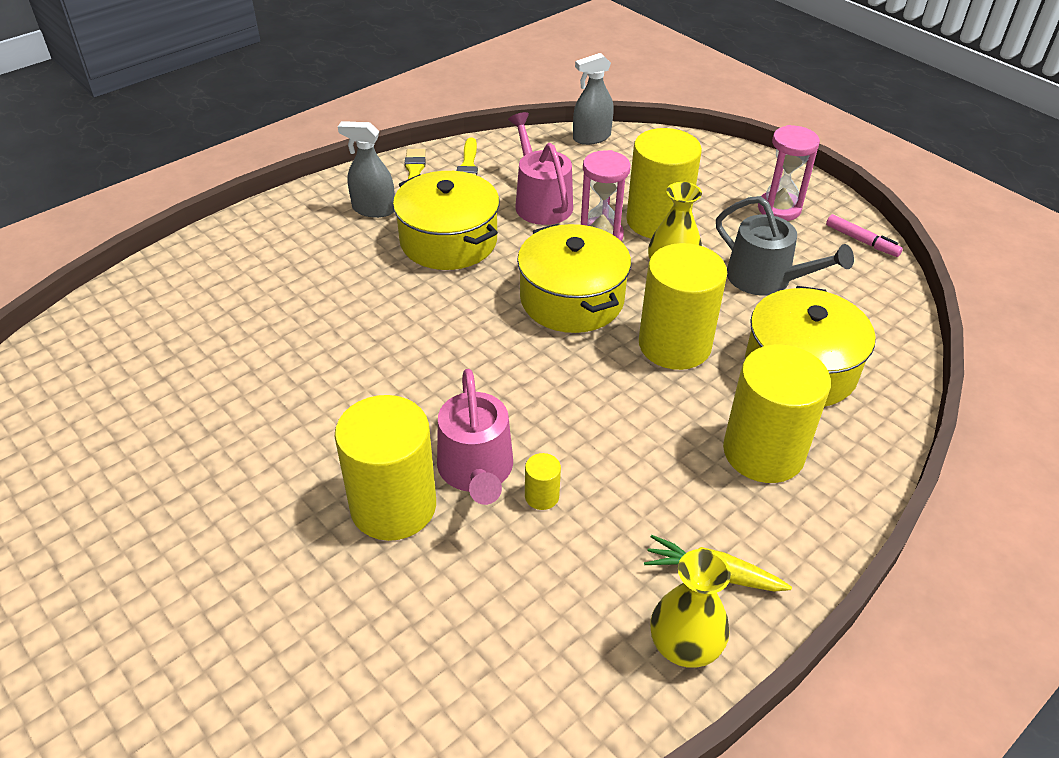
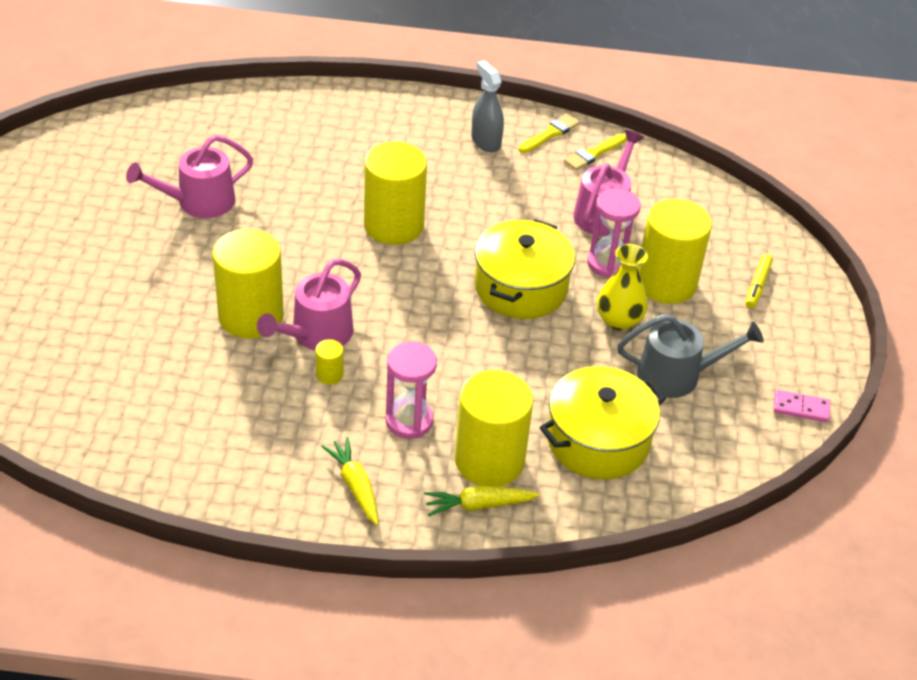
camera: 45 degrees right, 0 degrees up
(181, 442) = (199, 202): none -> pink watering can
(448, 241) = (501, 195): yellow pot -> none
(591, 137) = (719, 193): grey spray bottle -> none
(674, 345) = (540, 363): yellow cylinder -> yellow cylinder (393, 225)
(684, 645) = (287, 500): yellow vase -> none
(710, 181) = (757, 285): none -> yellow marker
(766, 279) = (676, 375): grey watering can -> grey watering can turned 90 degrees counterclockwise
(779, 209) = (776, 341): pink hourglass -> pink hourglass (409, 421)
(814, 496) = (478, 505): none -> yellow carrot
(861, 241) = (801, 408): pink marker -> pink domino

